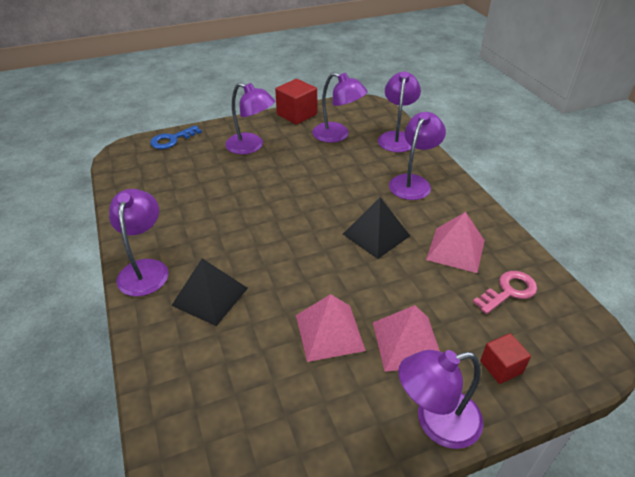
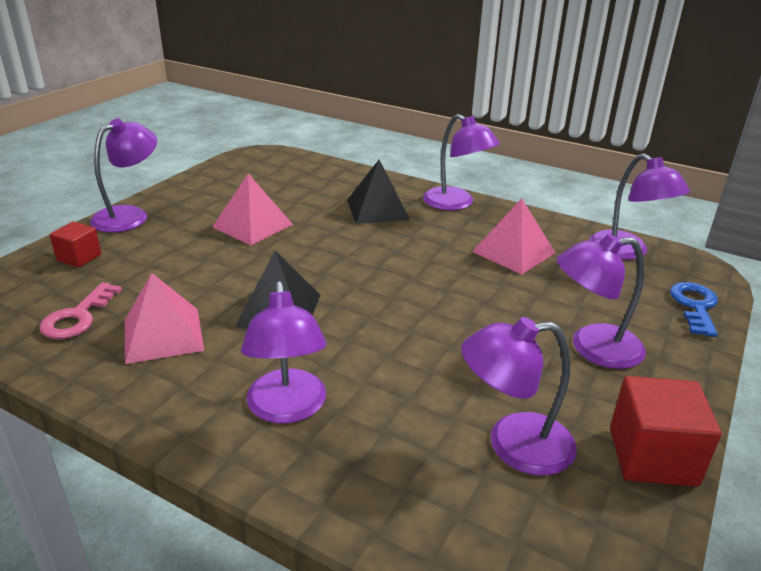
camera: 140 degrees right, 10 degrees down
(396, 137) = (404, 507): purple lamp -> purple lamp (627, 251)
(407, 343) = (177, 242): pink pyramid -> pink pyramid (513, 252)

